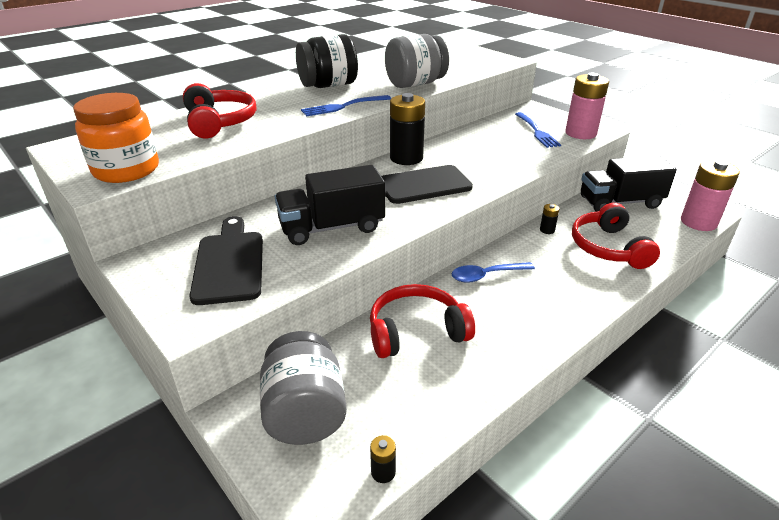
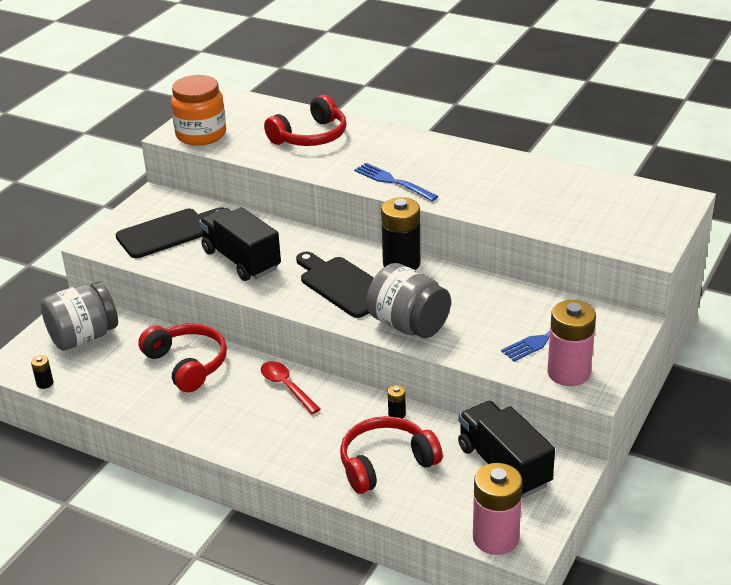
camera: 70 degrees right, 0 degrees up
(328, 85) = (446, 157): black jar -> none
(415, 84) = (495, 204): grey jar -> grey jar (408, 325)
(486, 275) = (286, 387): blue spoon -> red spoon

